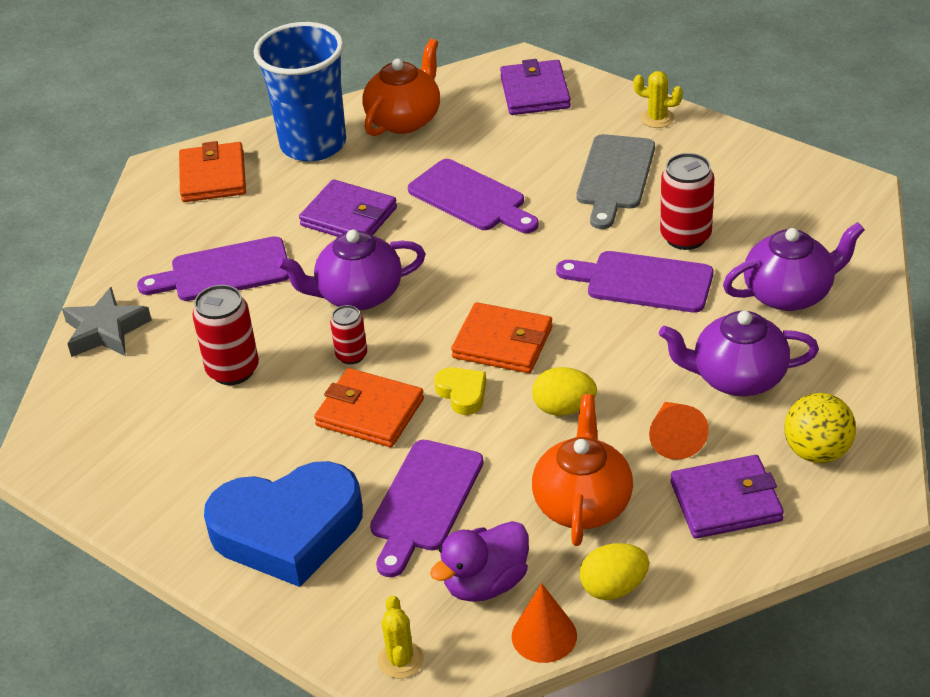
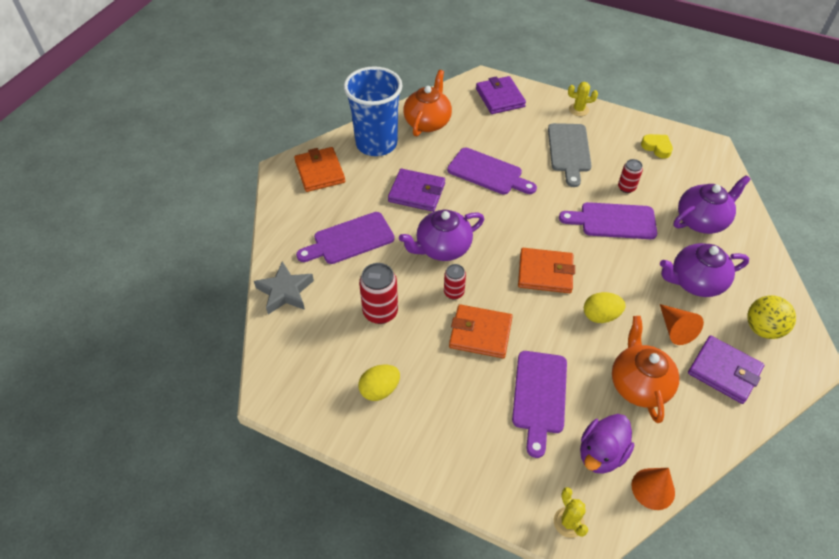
camera: 15 degrees left, 10 degrees up
(288, 530) = (458, 430): blue heart -> none
(462, 393) = (534, 312): yellow heart -> yellow heart (657, 147)
(613, 587) = (682, 445): yellow egg -> yellow egg (379, 390)
(685, 237) = (626, 187): red can -> red can, size x0.60
(726, 501) = (724, 371): purple wallet -> purple wallet turned 60 degrees clockwise

